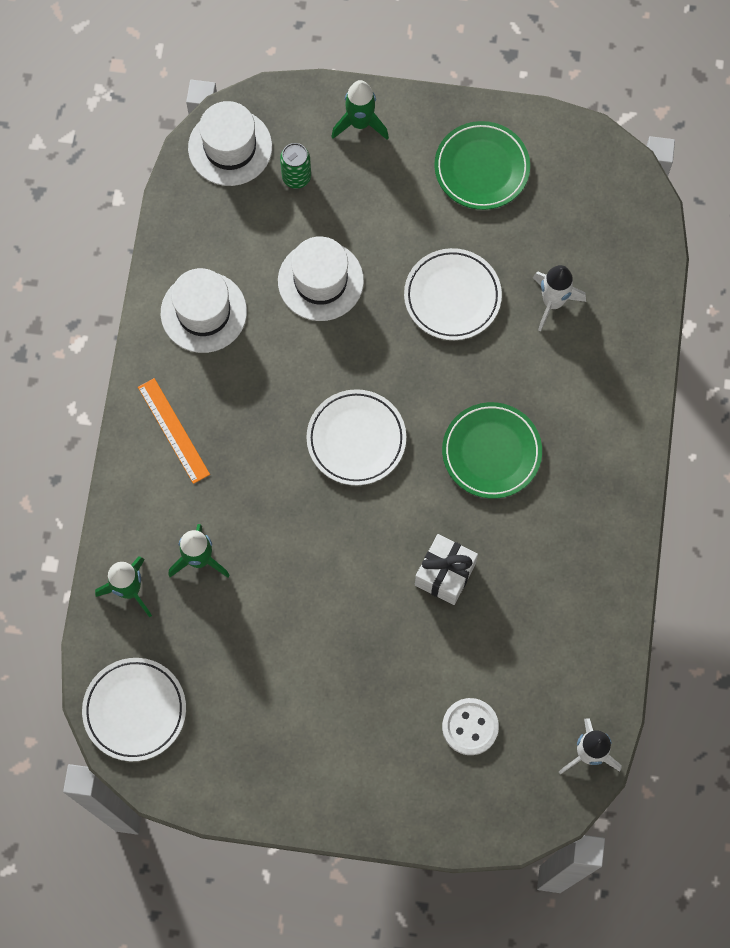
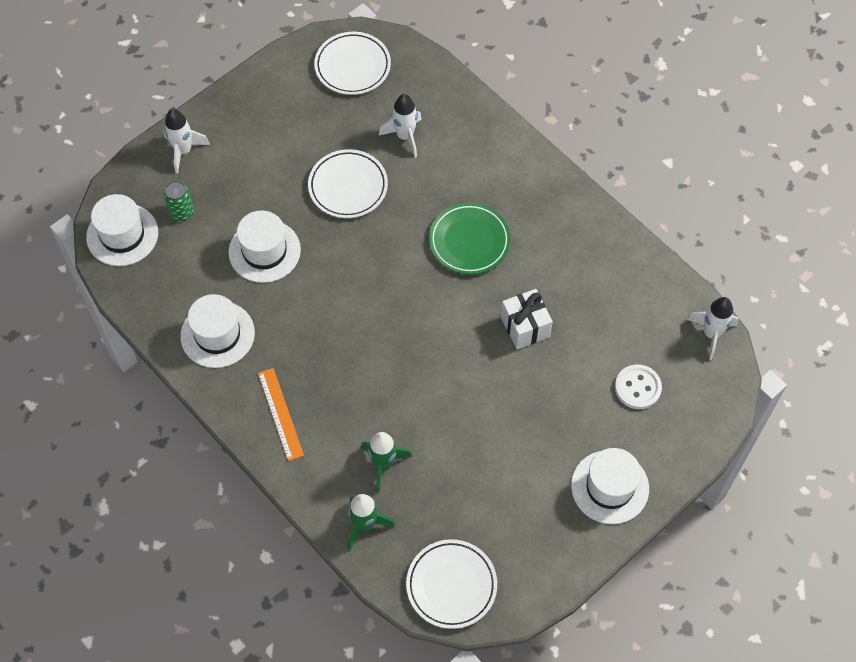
camera: 50 degrees left, 10 degrees down
(173, 430) = (280, 414): orange ruler -> orange ruler turned 60 degrees clockwise
(345, 778) = (610, 487): none -> white hat
(356, 439) = (389, 310): white plate -> white plate (352, 66)
(360, 123) = (183, 151): green rocket -> white rocket
(481, 168) = (281, 109): green plate -> none

